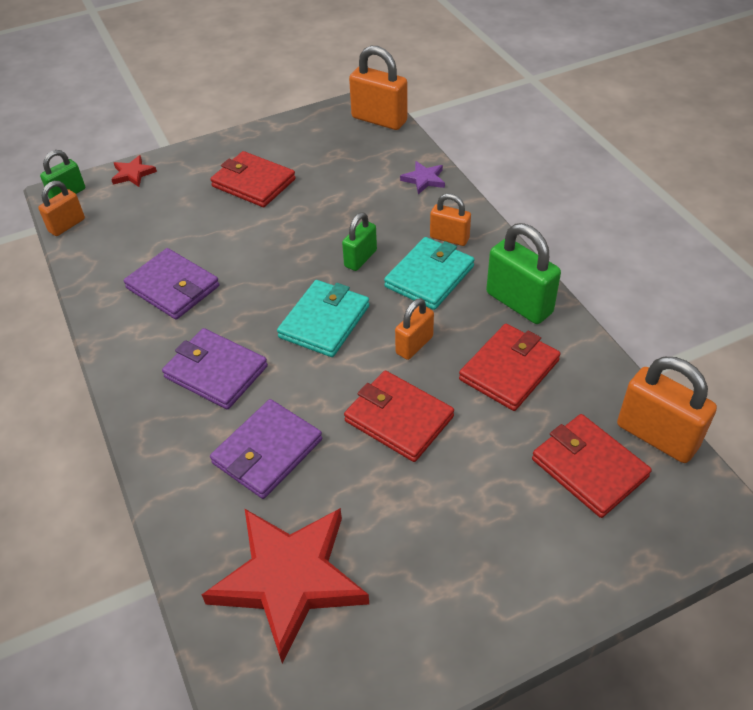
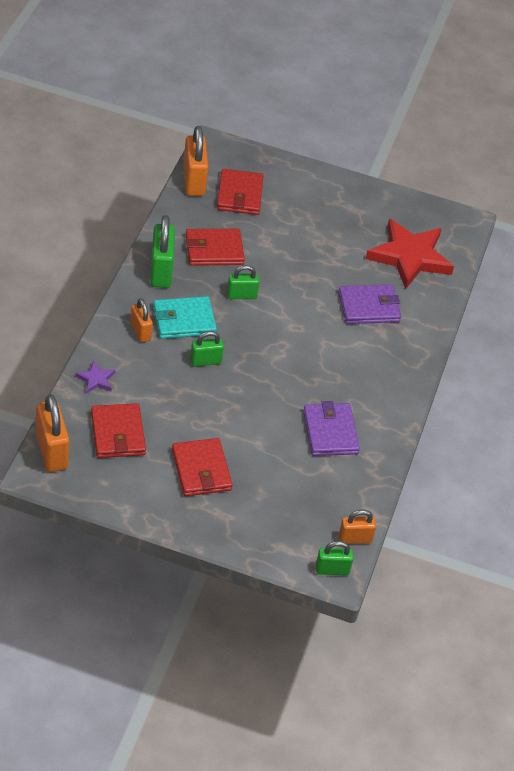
camera: 145 degrees left, 0 degrees up
(133, 174) = (271, 551): red star -> none
(216, 372) = (355, 362): purple wallet -> none
(324, 321) = (270, 343): turquoise wallet -> none
(399, 419) = (293, 272): red wallet -> red wallet (118, 433)
(414, 345) = (241, 295): orange padlock -> green padlock

